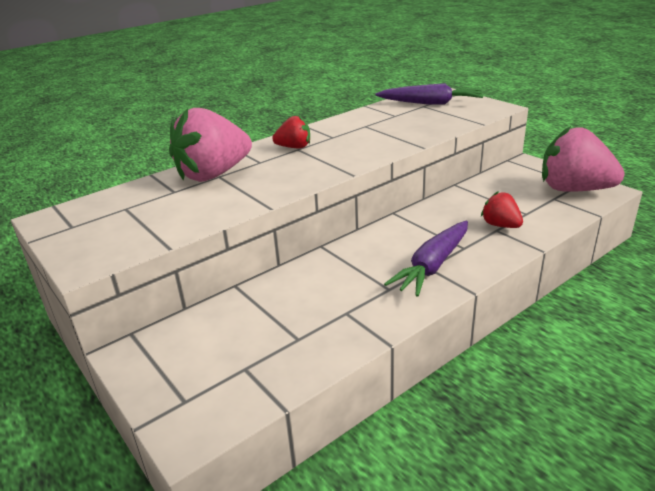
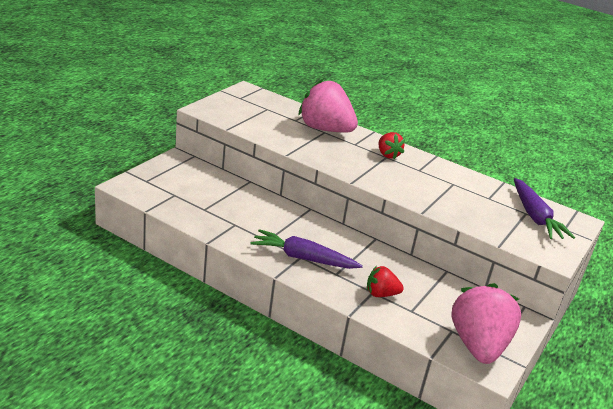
camera: 65 degrees right, 0 degrees up
(500, 225) = (381, 294): red strawberry -> red strawberry turned 120 degrees counterclockwise

